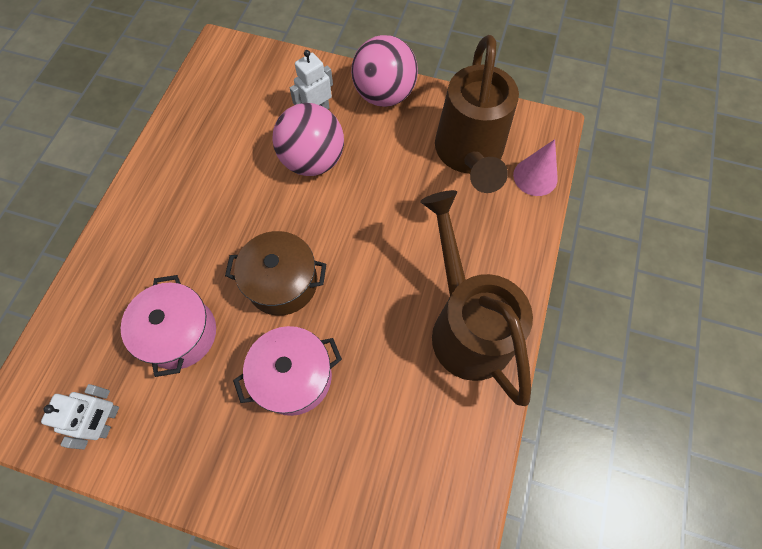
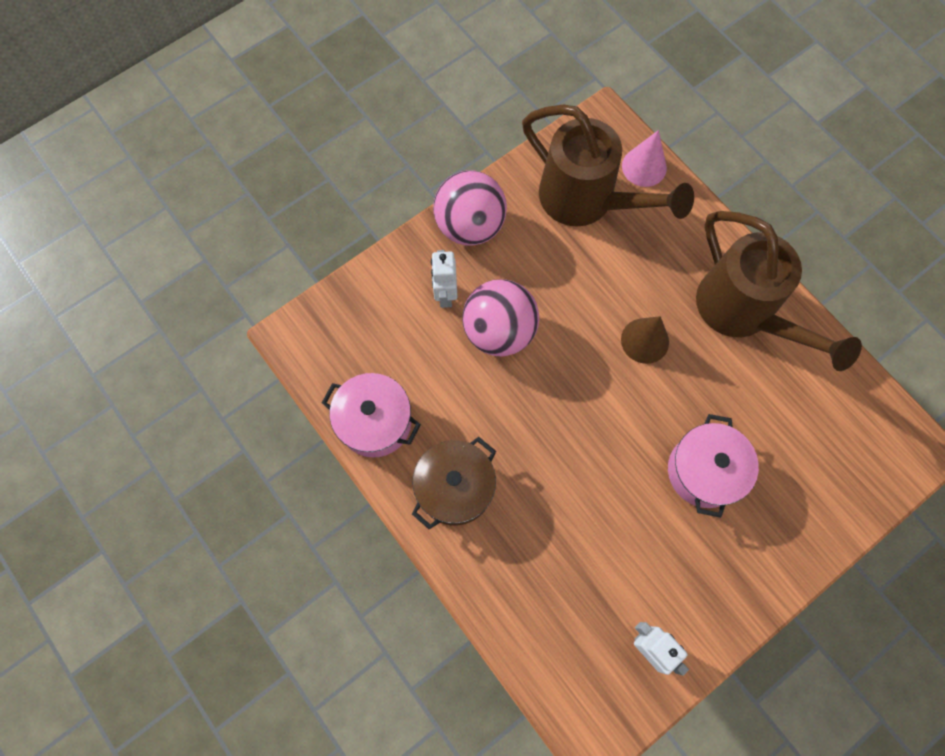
camera: 55 degrees left, 5 degrees up
(180, 334) = (604, 544): pink pot -> pink pot (375, 422)
(282, 283) = (610, 431): brown pot -> brown pot (455, 488)
(380, 264) = (645, 340): none -> brown cone
(466, 326) = (743, 312): brown watering can -> brown watering can turned 135 degrees counterclockwise

